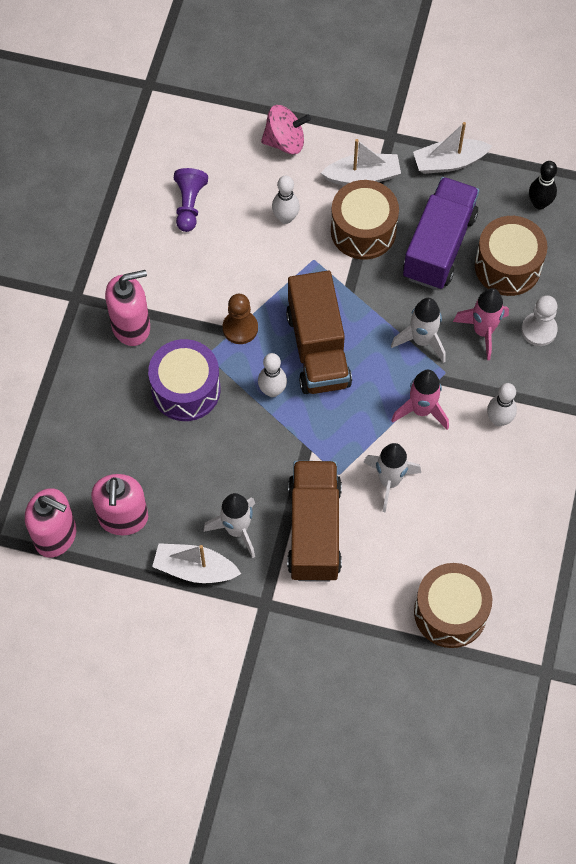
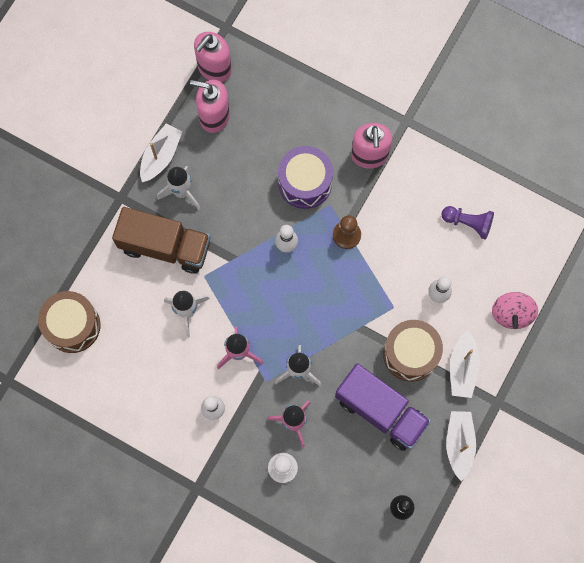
camera: 105 degrees right, 10 degrees up
(318, 348) = (313, 289): brown truck -> none
(507, 266) = (347, 461): brown drum -> none

